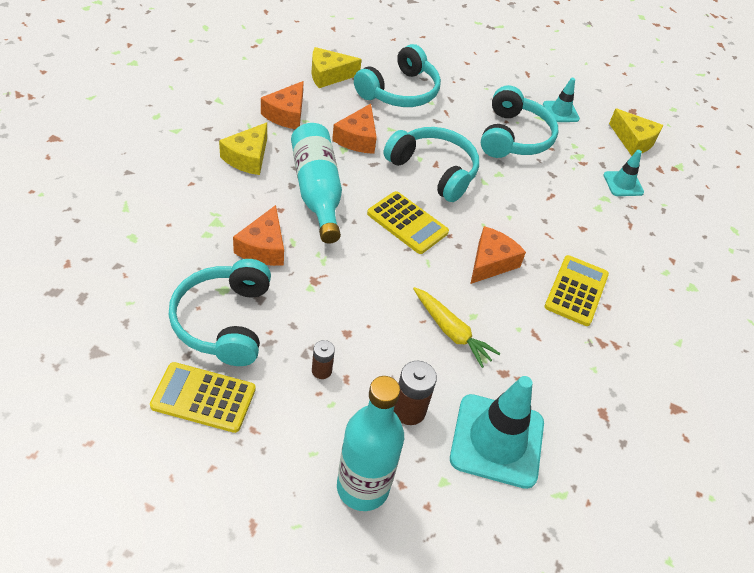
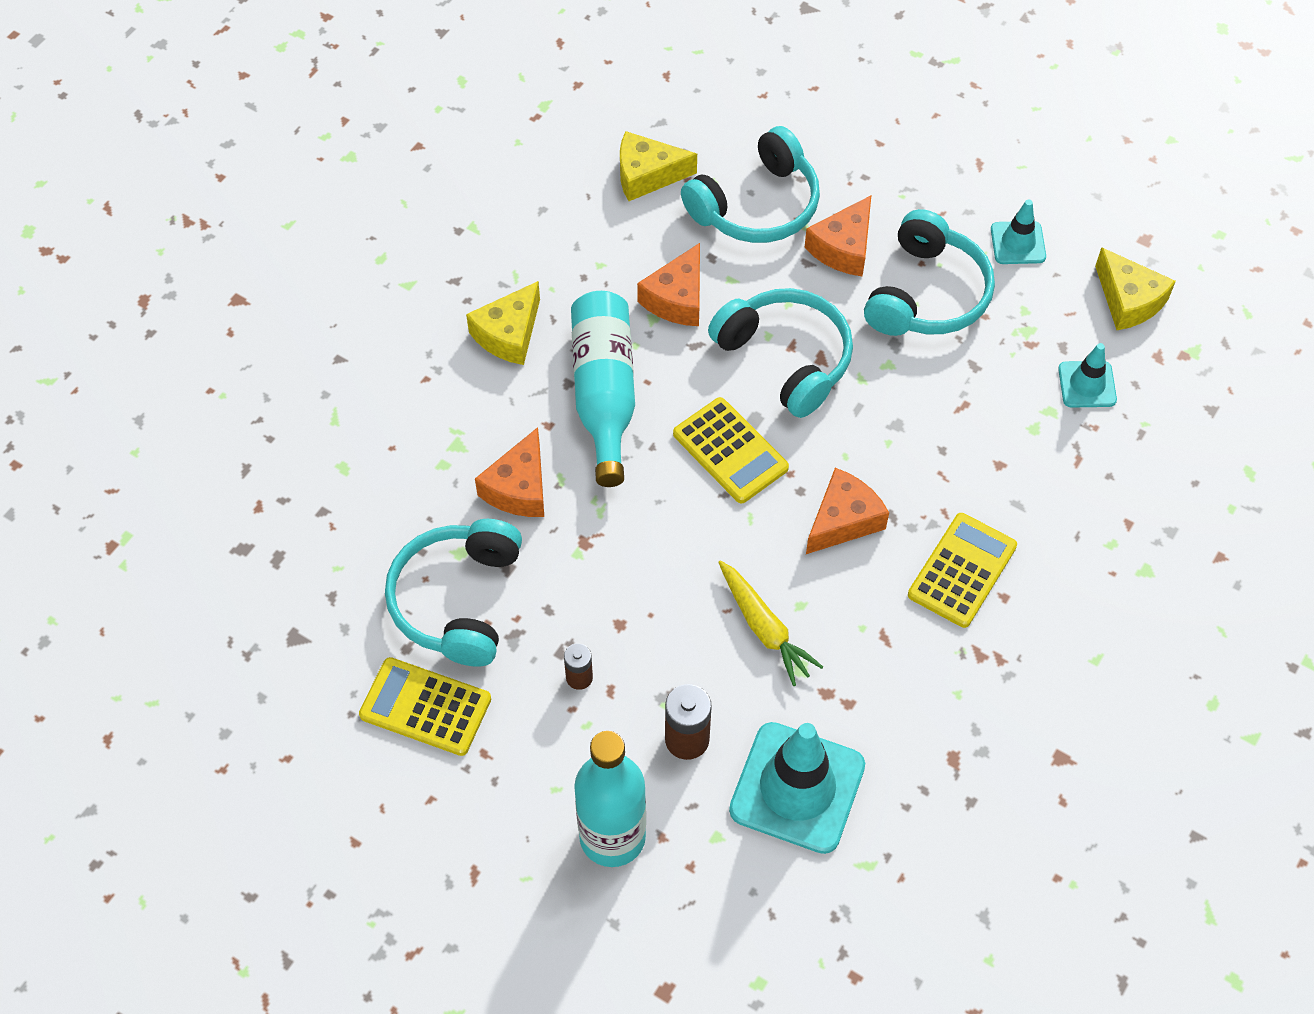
camera: 15 degrees right, 10 degrees up
(286, 114) = (573, 253): orange cheese -> orange cheese (843, 248)

